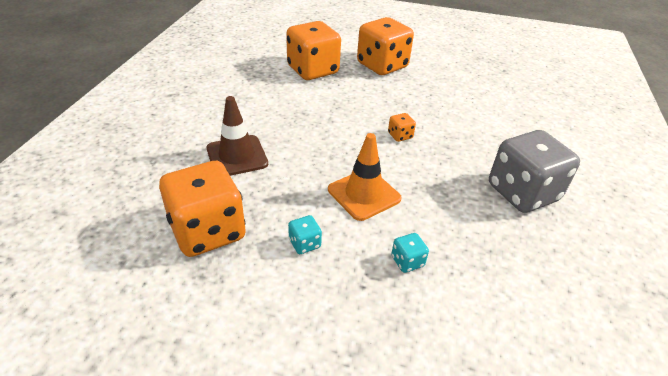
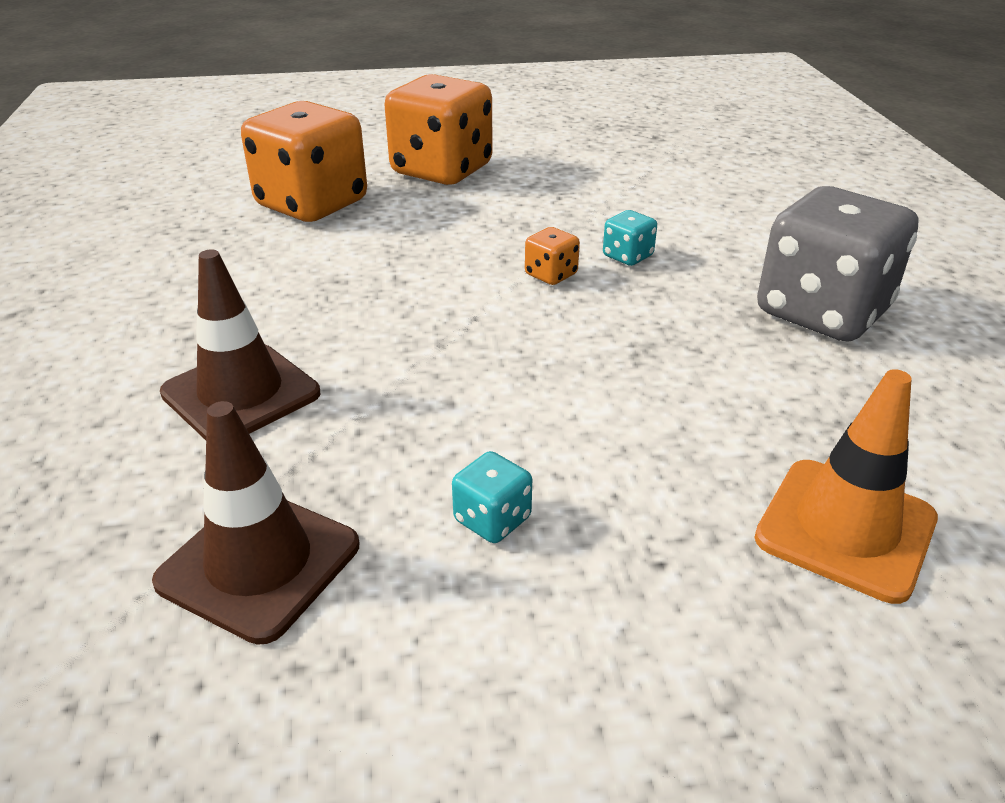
camera: 20 degrees left, 5 degrees down
(208, 231) = (259, 563): orange dice -> brown traffic cone
(364, 194) = (551, 392): orange traffic cone -> orange traffic cone (845, 528)
(407, 261) = (713, 487): turquoise dice -> turquoise dice (627, 256)

